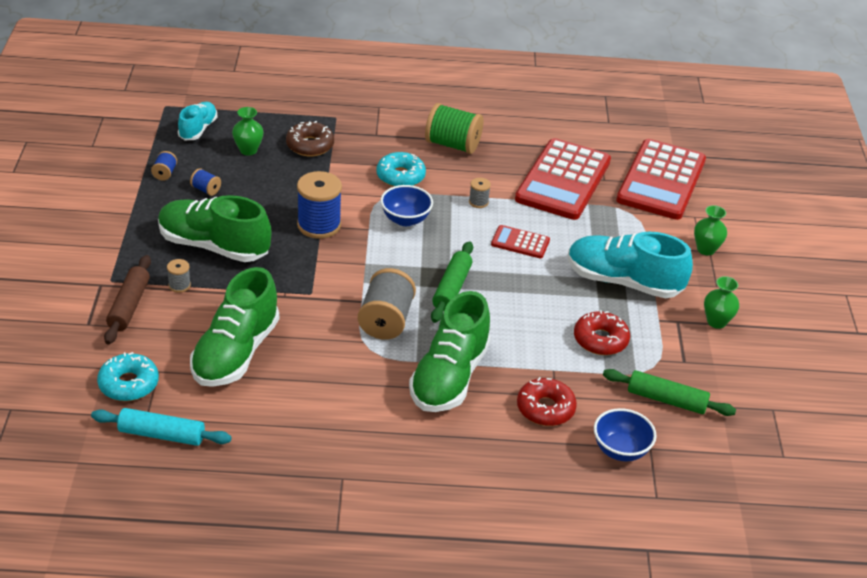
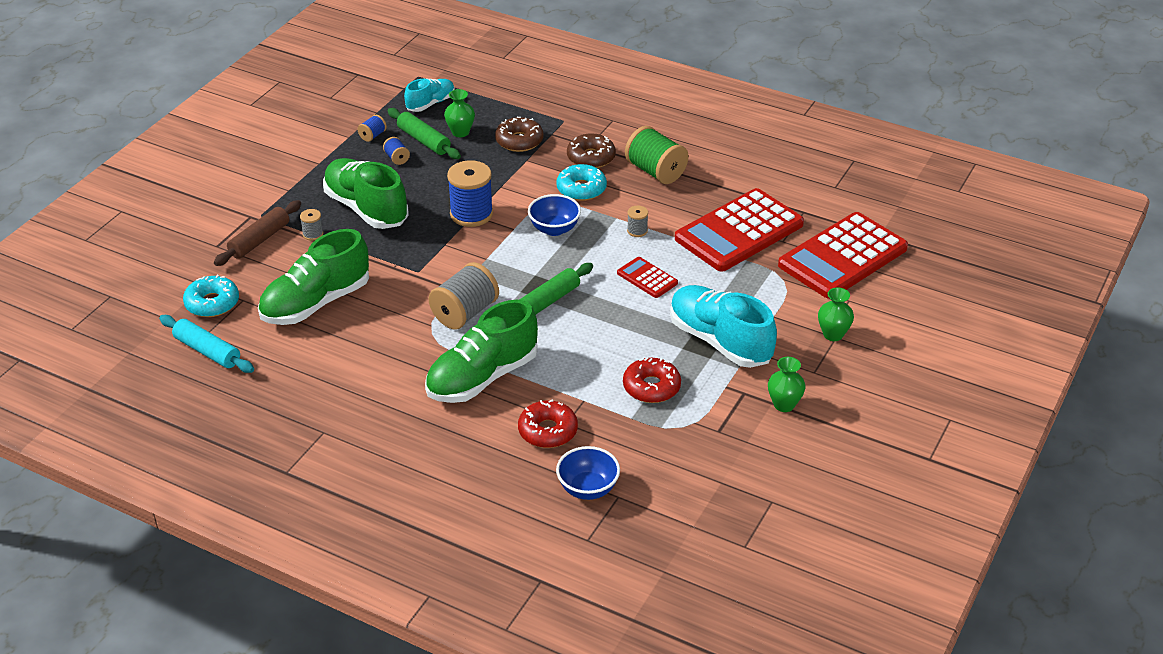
camera: 30 degrees right, 0 degrees up
(386, 145) = (591, 157): none -> brown donut
(666, 400) = (670, 459): green rolling pin -> green rolling pin (423, 140)

